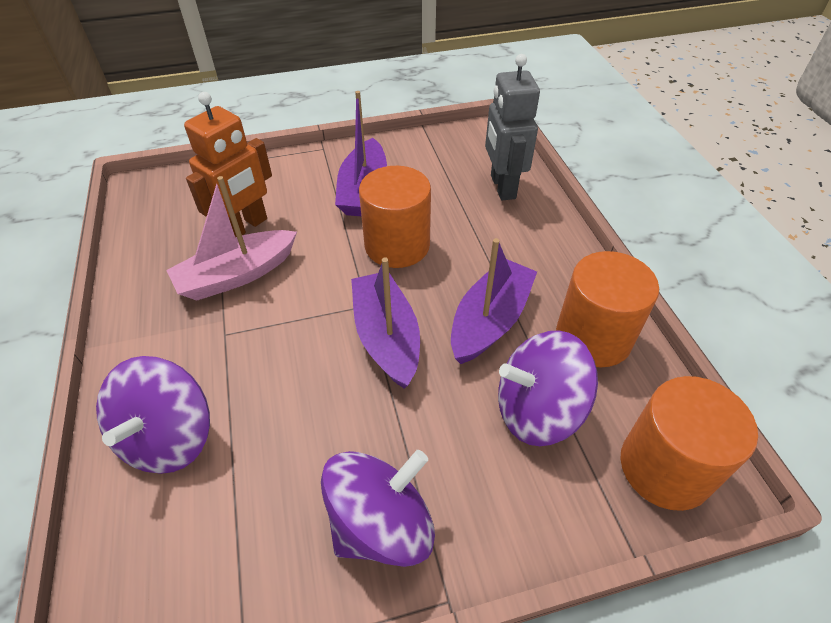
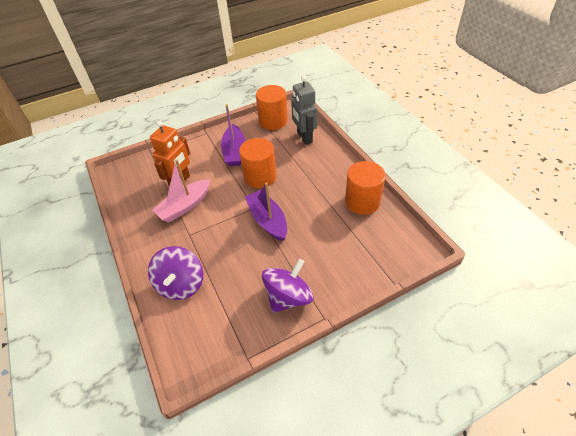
camera: 10 degrees left, 0 degrees up
(489, 321) = (314, 203): purple boat -> none
(537, 410) = (344, 238): purple spinning top -> none
(665, 467) = (402, 249): orange cylinder -> orange cylinder (273, 121)

